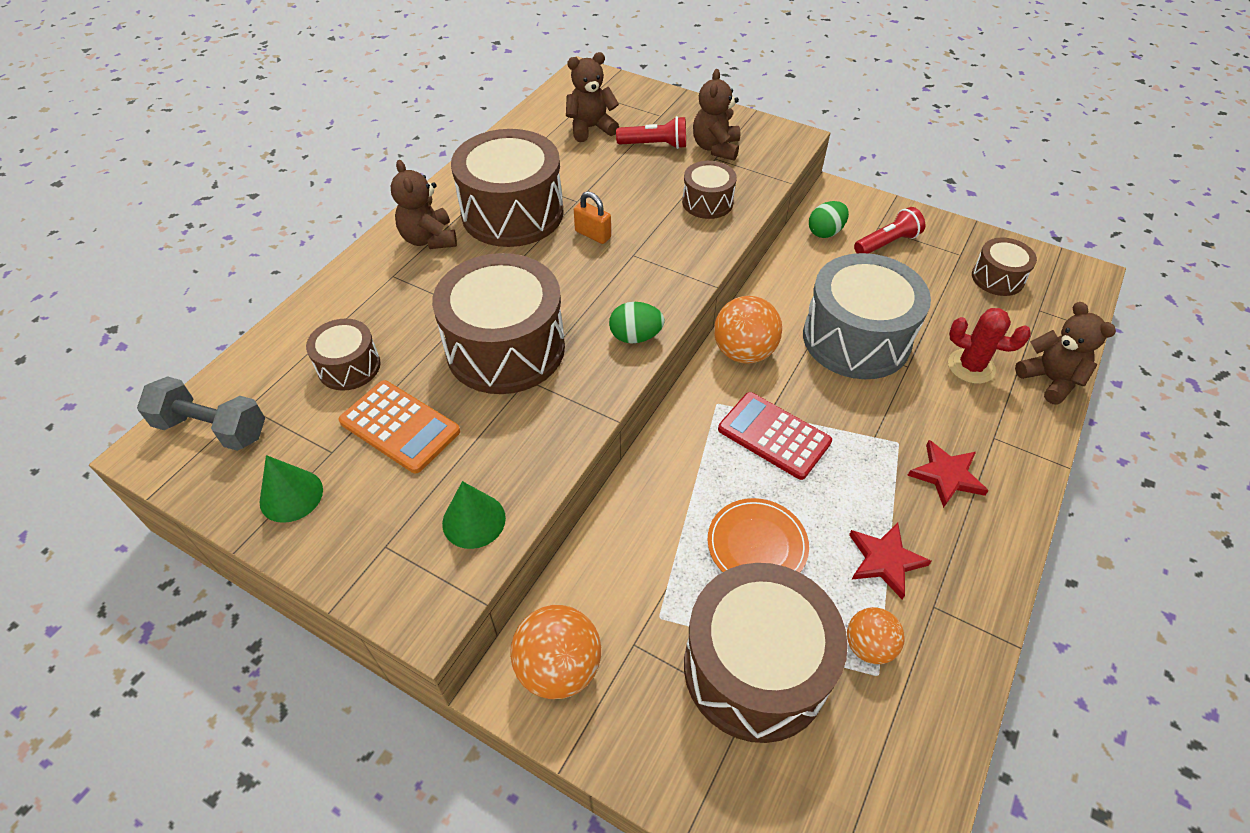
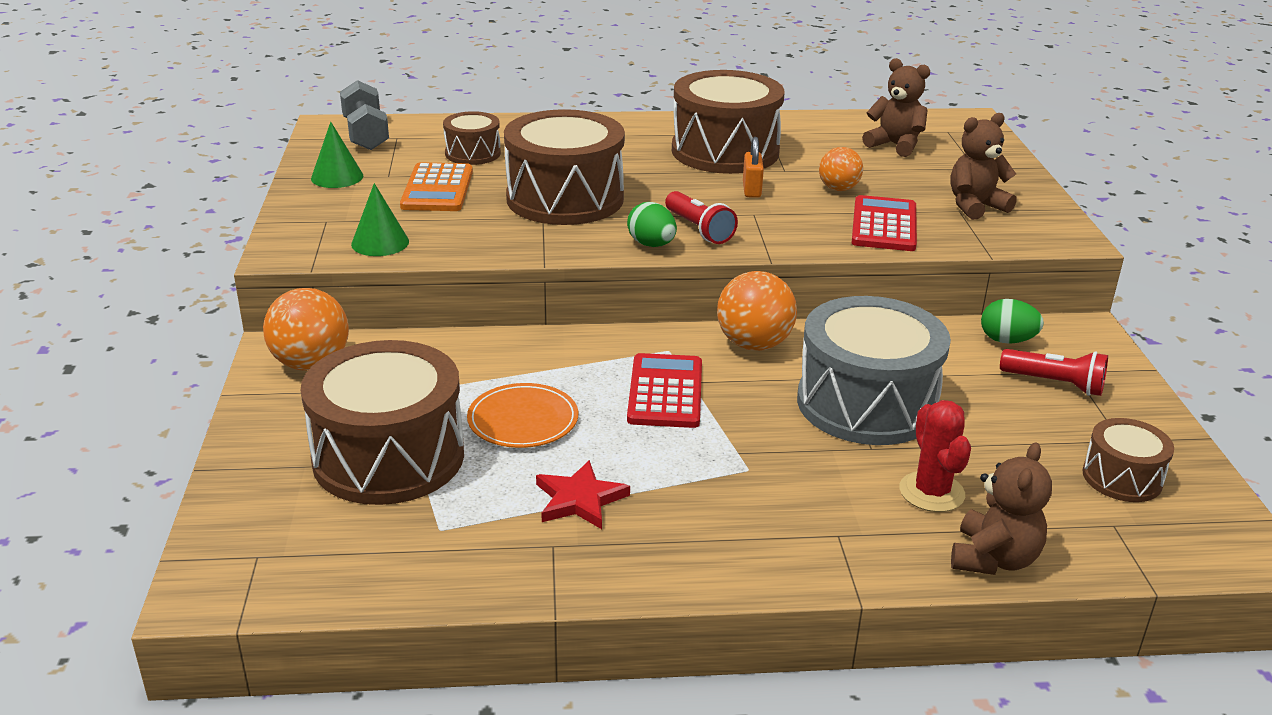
camera: 55 degrees right, 20 degrees down
(429, 239) = (644, 133): brown teddy bear -> none
(655, 145) = (924, 178): red flashlight -> red flashlight (699, 229)
(707, 202) = (884, 225): brown drum -> red calculator
(868, 646) = (467, 515): orange ball -> orange ball (838, 189)
(947, 475) = (739, 513): red star -> none

